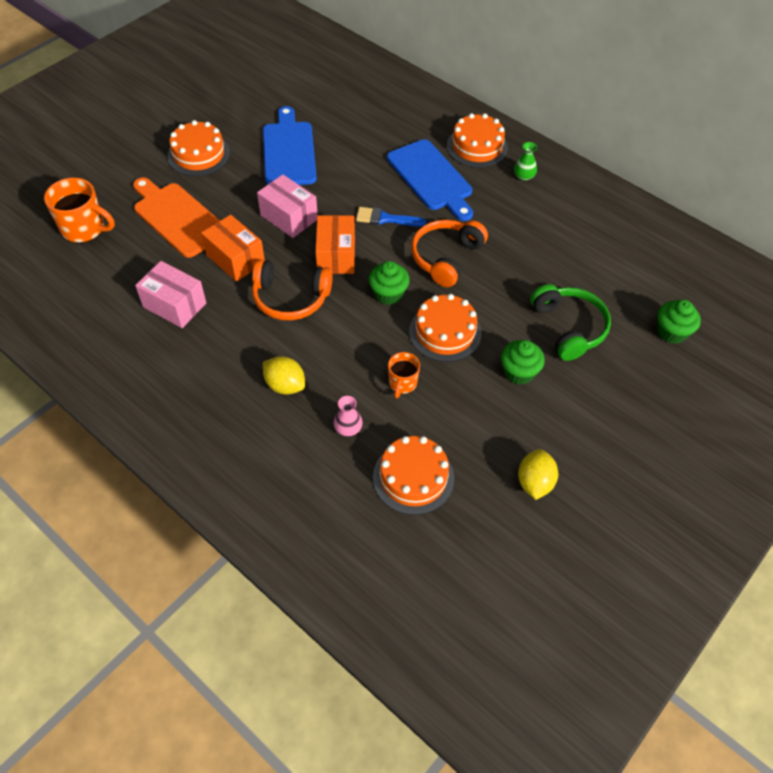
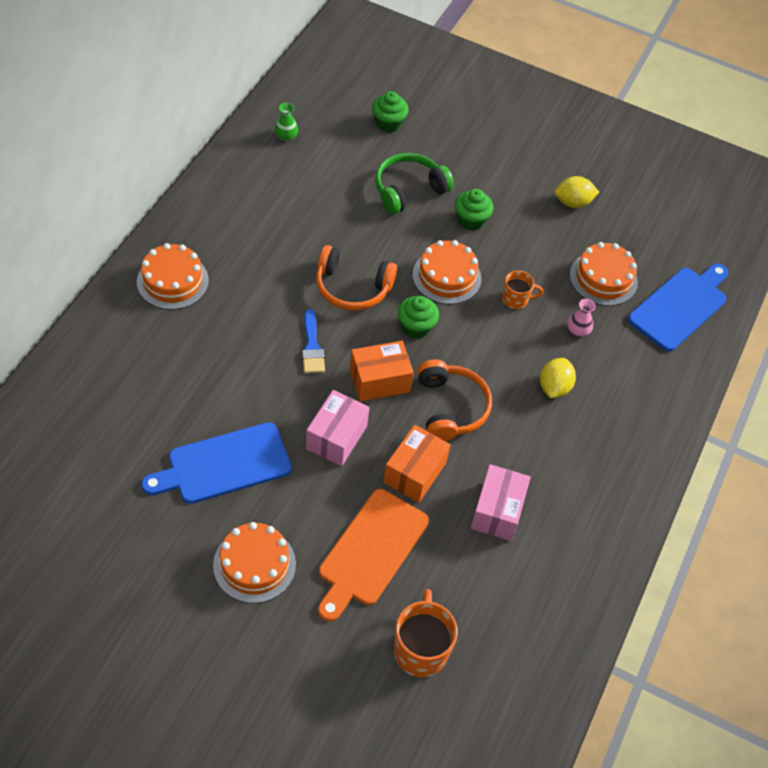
camera: 110 degrees left, 0 degrees up
(431, 178) = (236, 316): blue cutting board -> blue cutting board (680, 306)
(524, 176) = (212, 236): green vase -> green vase (286, 136)

